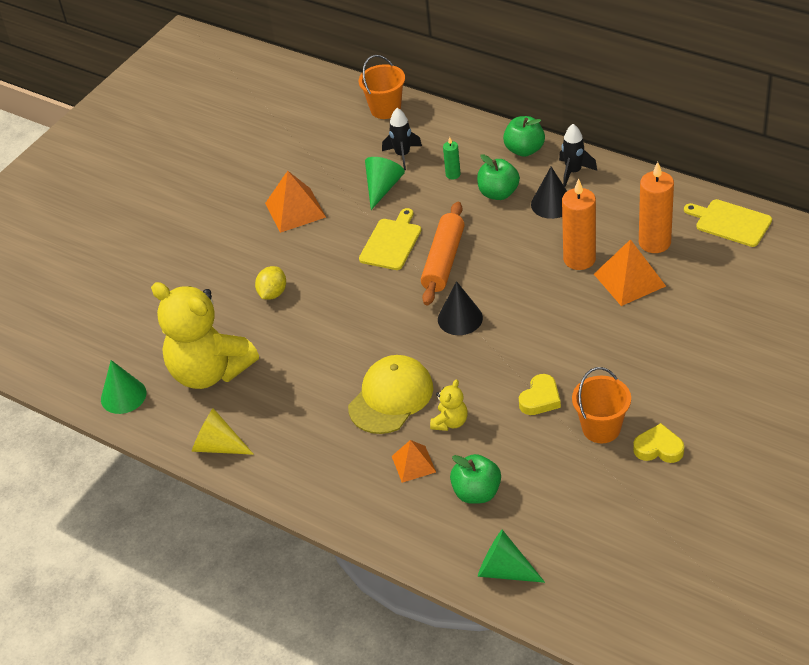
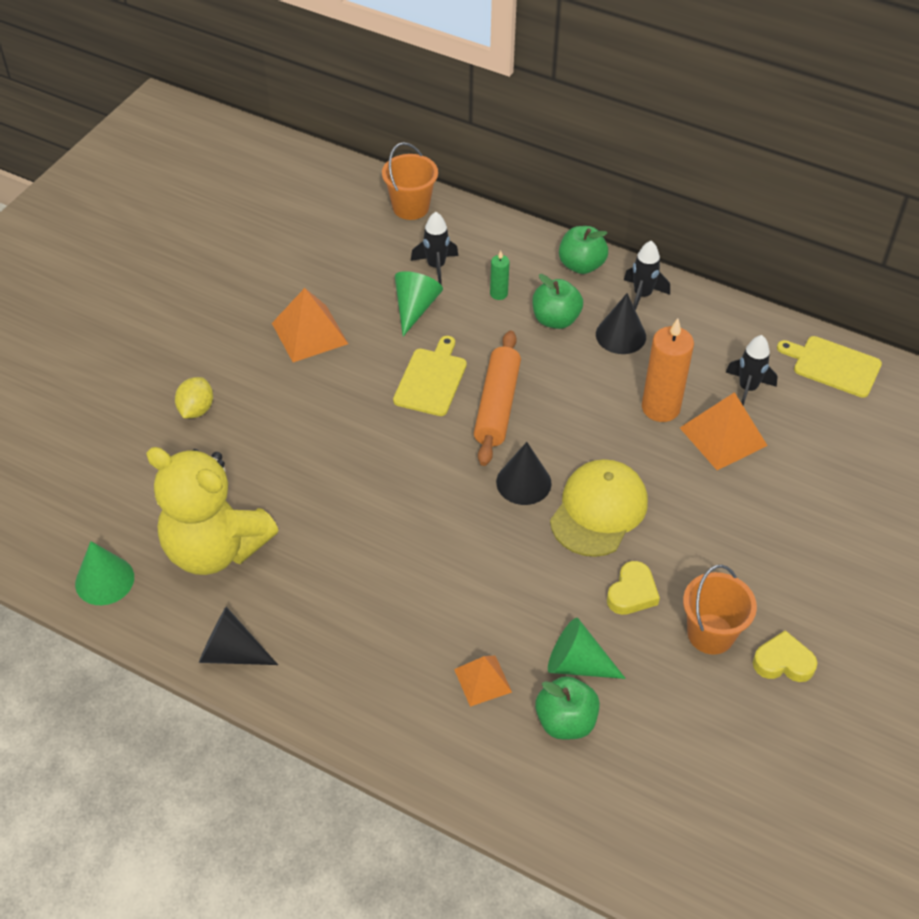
camera: 10 degrees left, 5 degrees up
(218, 446) = (231, 652): yellow cone -> black cone
(273, 293) = (289, 443): yellow lemon -> yellow lemon (196, 409)
(391, 397) = (447, 588): yellow cap -> yellow cap (598, 510)
(450, 422) = (524, 623): yellow teddy bear -> none
(504, 570) = (610, 832): green cone -> green cone (577, 664)
(654, 242) = (747, 389): orange candle -> black rocket

